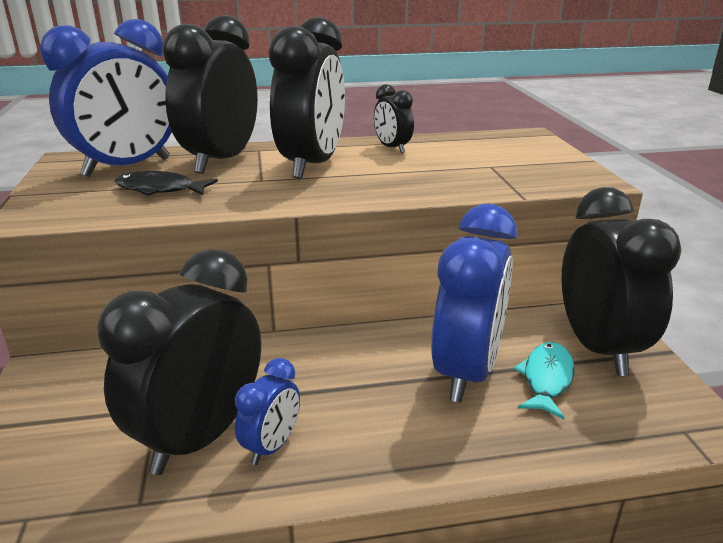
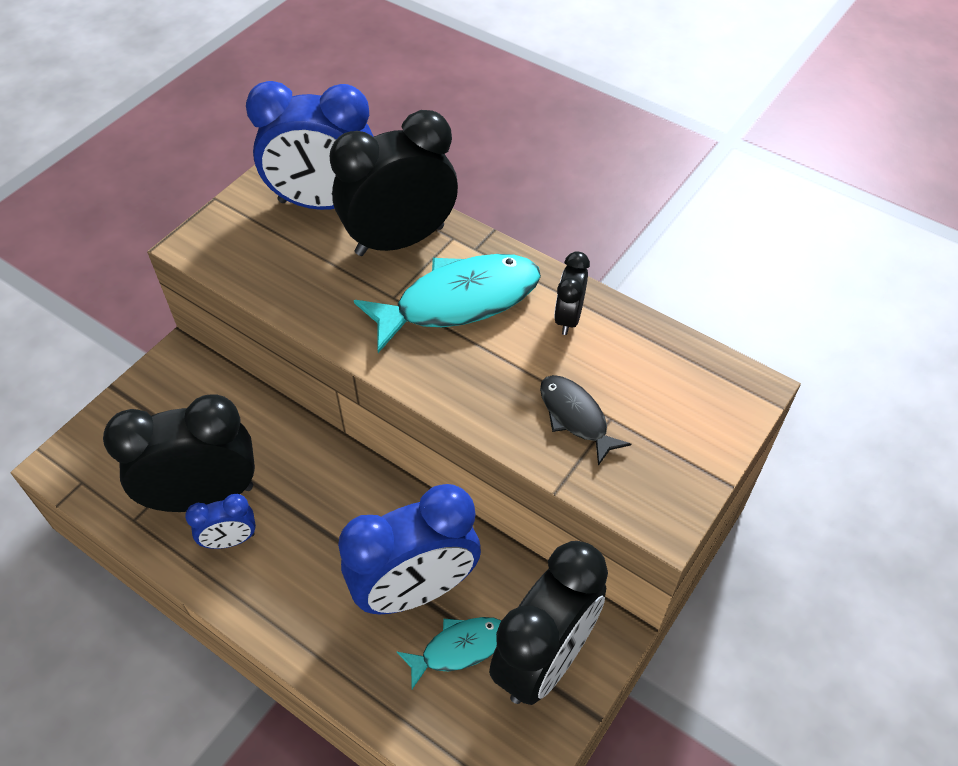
camera: 45 degrees right, 25 degrees up
(160, 189) = (309, 261): black fish -> black fish (575, 417)
(312, 166) = (459, 301): black clock -> turquoise fish

